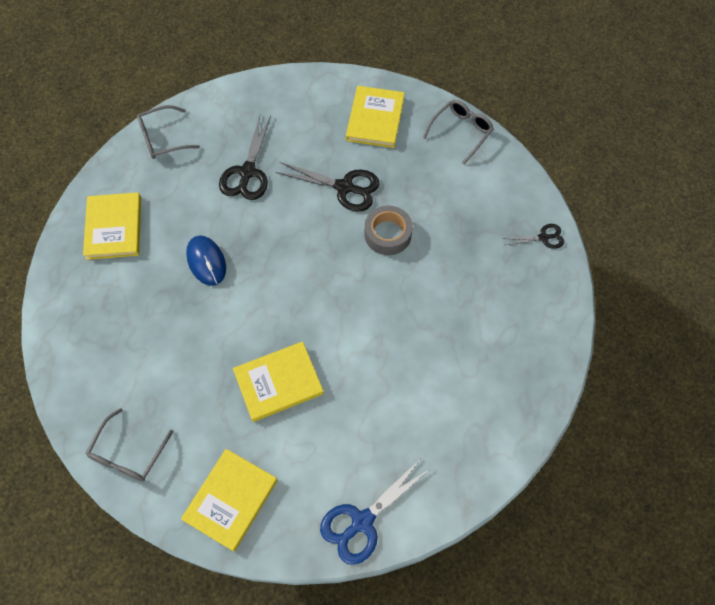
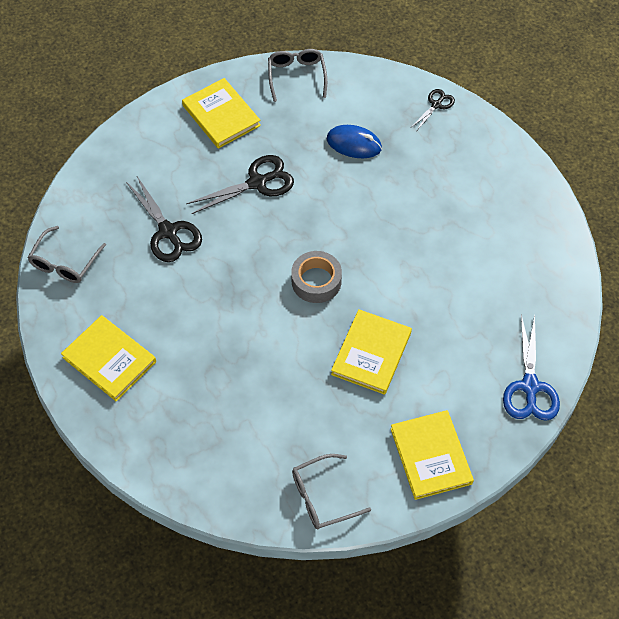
camera: 45 degrees left, 5 degrees down
(128, 453) = (322, 497): grey glasses -> grey glasses turned 90 degrees clockwise
(206, 261) = (216, 320): blue mouse -> blue mouse (354, 144)
(387, 234) = (328, 189): grey tape -> grey tape (316, 281)

